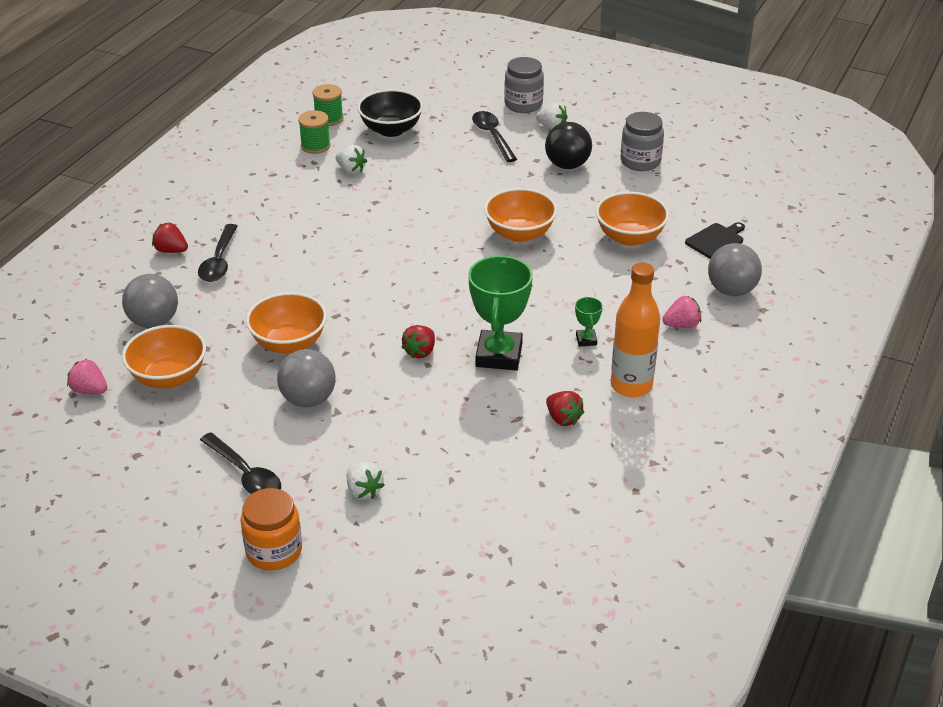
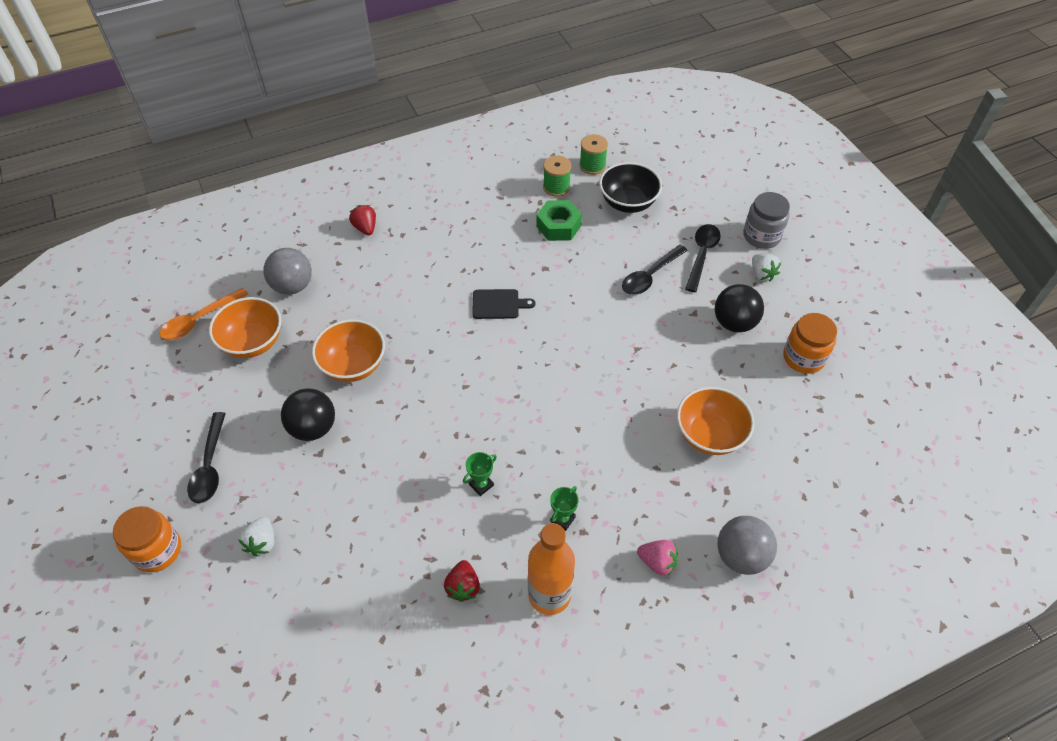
camera: 40 degrees right, 15 degrees up
(89, 390) = (199, 320): pink strawberry -> orange spoon
(219, 261) = (385, 257): black spoon -> black spoon (650, 276)
(308, 399) = (313, 428): grey ball -> black ball
(351, 170) = (558, 226): white strawberry -> green nut
(420, 352) = (430, 438): red strawberry -> none
(499, 355) = (481, 484): green trophy -> green trophy, size x0.44
(520, 233) = (622, 371): orange bowl -> none
(640, 161) = (803, 357): grey jar -> orange jar
(716, 240) = (784, 490): black cutting board -> black cutting board (498, 304)

